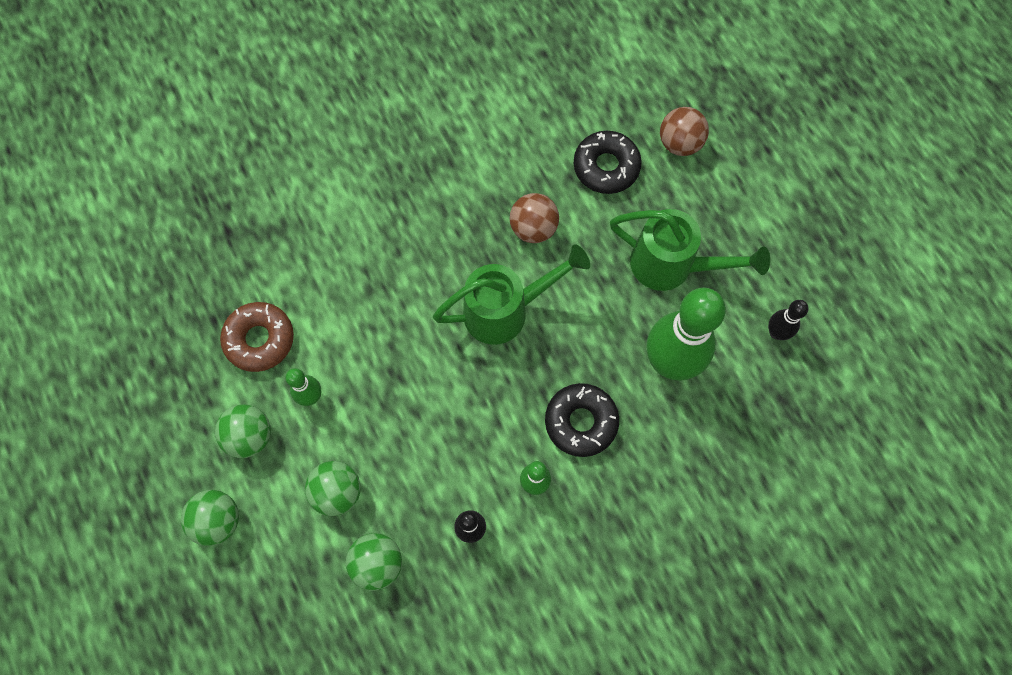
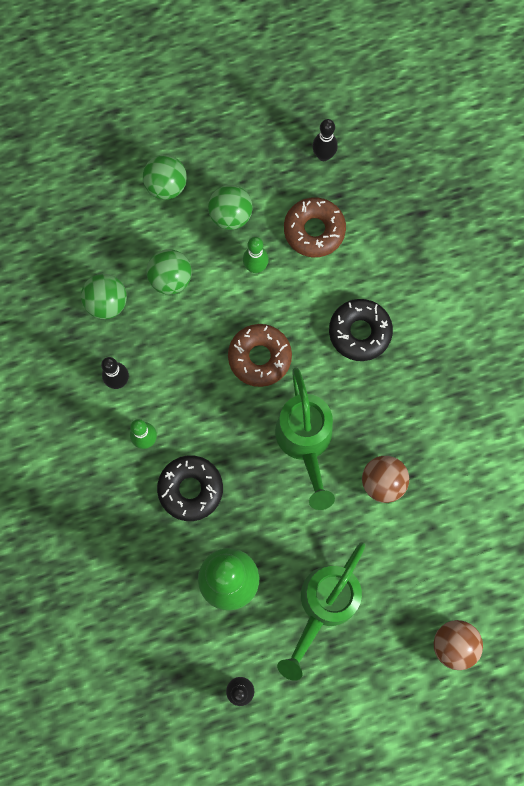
camera: 100 degrees right, 5 degrees up
(165, 344) = (323, 155): none -> black bowling pin
(418, 374) = (259, 357): none -> brown donut
(606, 167) = (437, 564): black donut -> black donut (359, 332)

